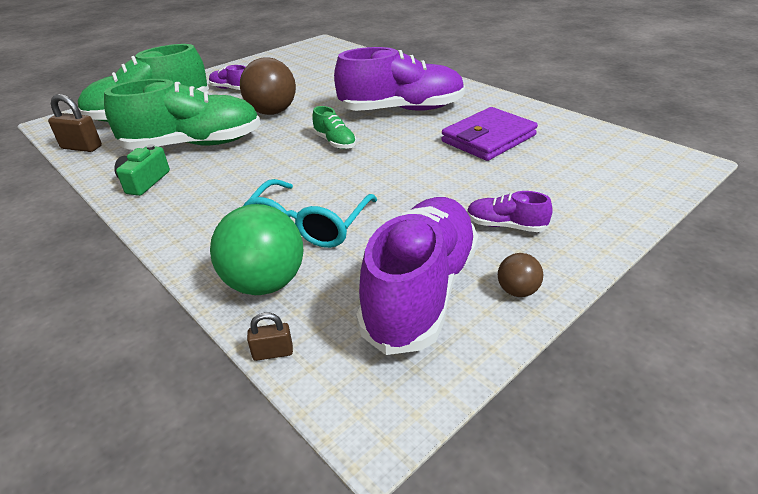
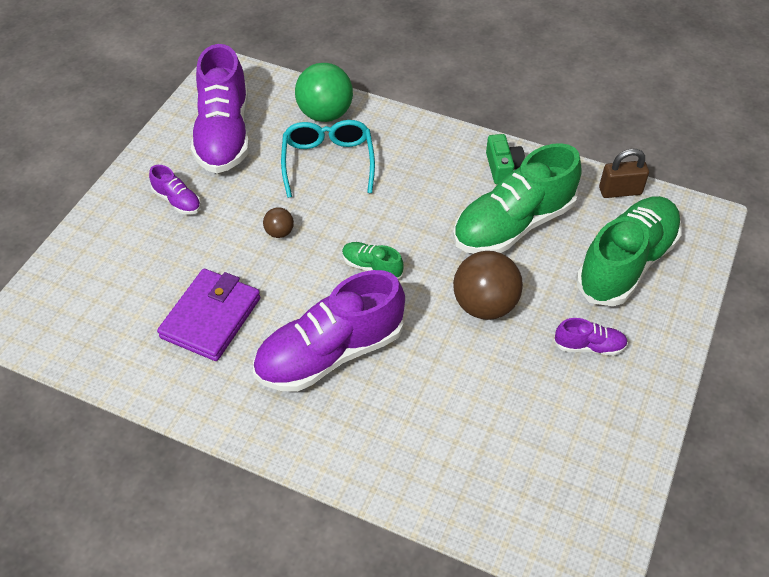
camera: 155 degrees right, 15 degrees up
(273, 352) = (291, 81): brown padlock -> none
(505, 226) = (177, 201): purple shoe -> purple shoe turned 45 degrees clockwise
(517, 291) = (163, 150): brown ball -> brown ball (279, 232)

